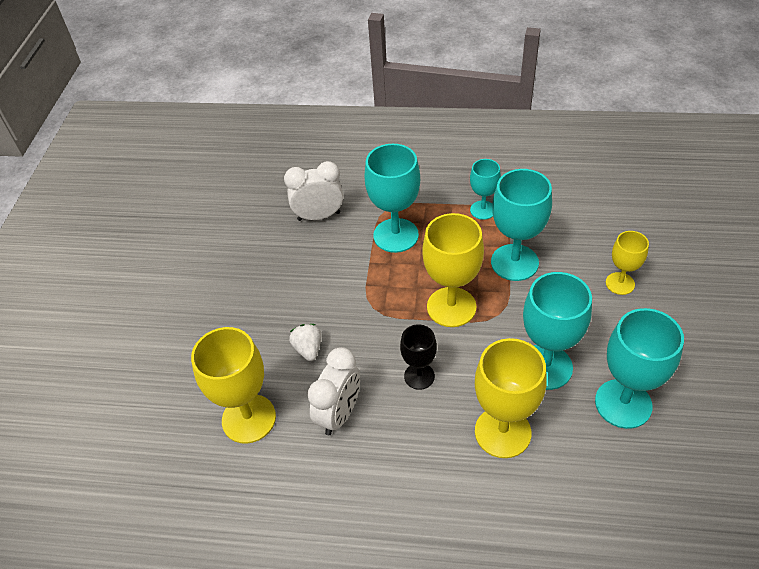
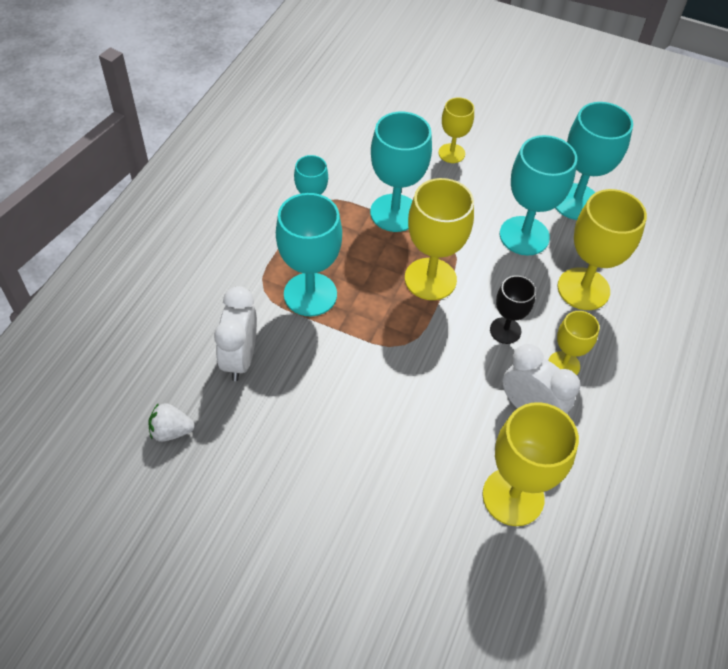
camera: 80 degrees left, 5 degrees up
(308, 349) = (439, 418): white strawberry -> white strawberry (171, 431)
(399, 432) = (563, 365): none -> yellow goblet

